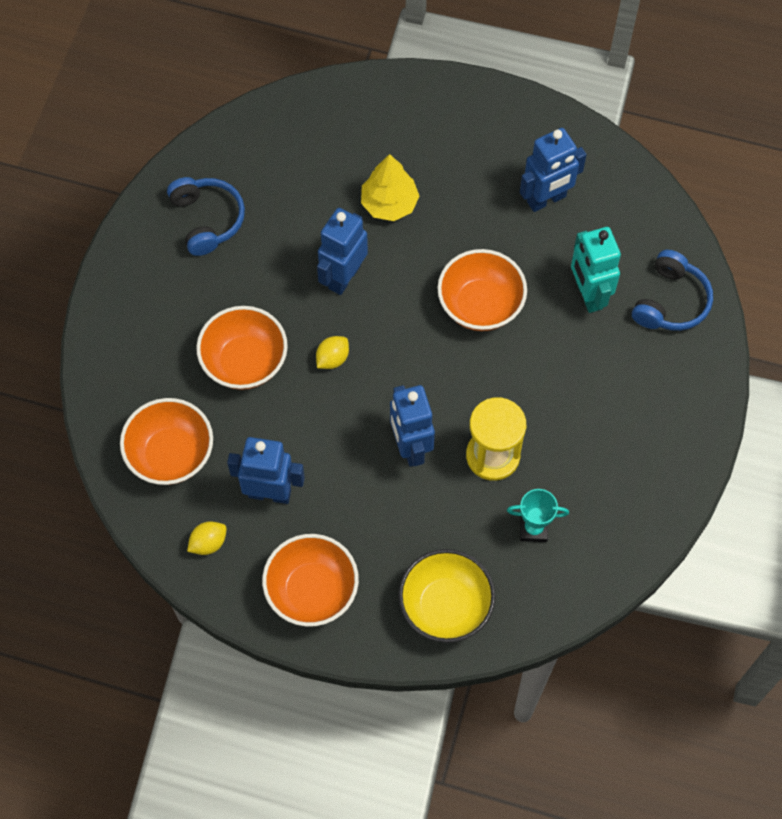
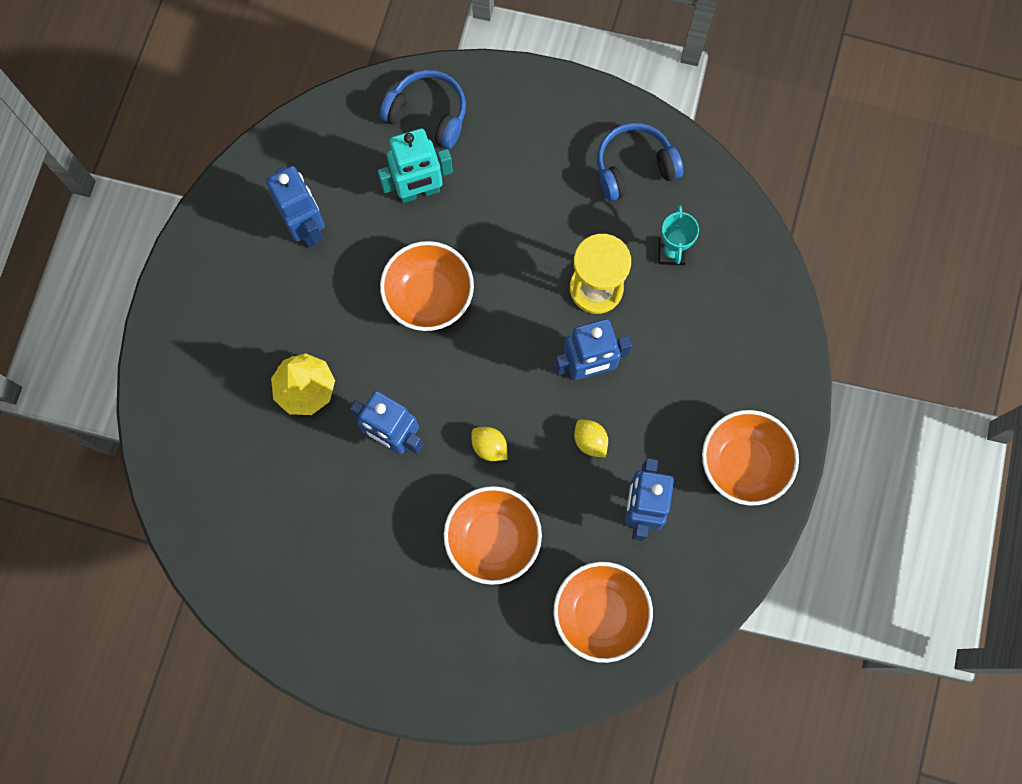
camera: 90 degrees left, 10 degrees up
(207, 220) = (318, 587): blue headphones -> blue headphones (634, 167)
(208, 543) = (696, 569): yellow lemon -> yellow lemon (590, 441)
(445, 606) = (753, 335): yellow bowl -> none

